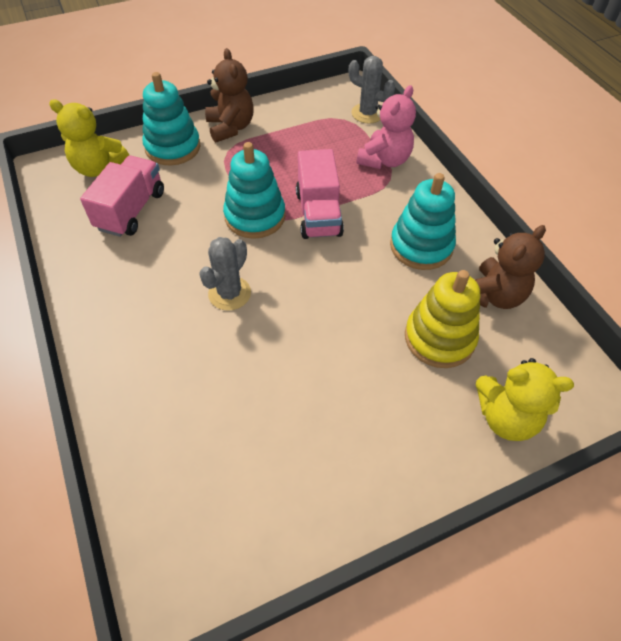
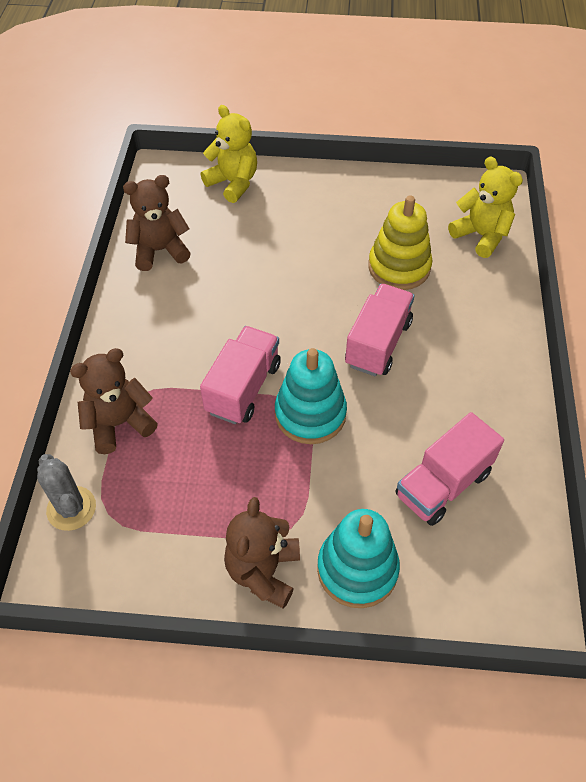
camera: 150 degrees left, 0 degrees up
(98, 168) = (467, 577): yellow teddy bear -> yellow teddy bear (481, 236)
(229, 293) = (378, 343): grey cactus -> pink truck
(384, 160) = (119, 423): pink teddy bear -> brown teddy bear
(421, 246) = (176, 313): turquoise stacking toy -> none
(439, 338) = (231, 240): yellow stacking toy -> yellow stacking toy (399, 267)

